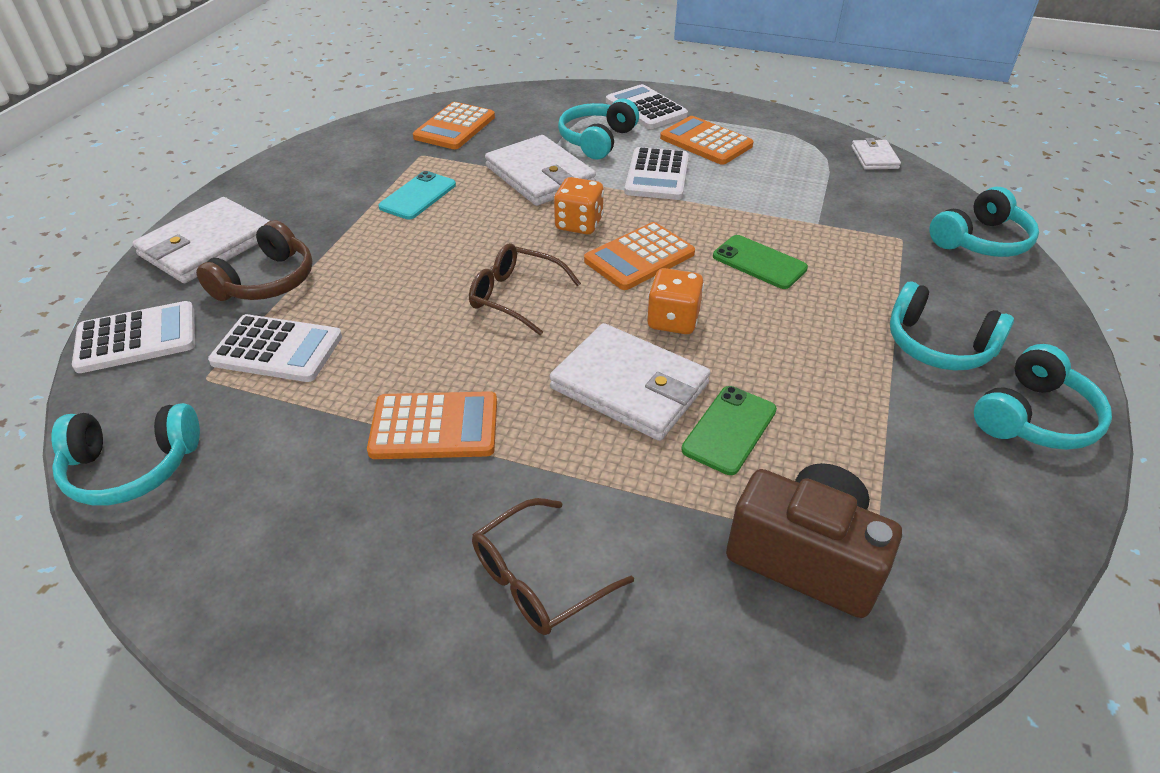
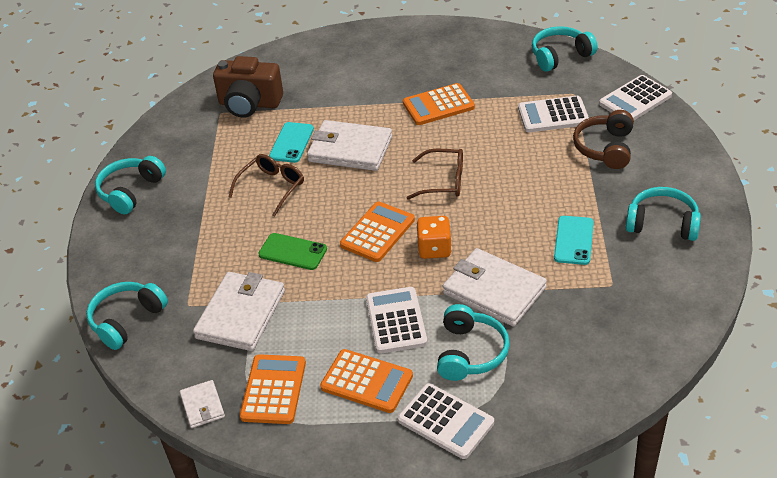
camera: 165 degrees right, 0 degrees up
(207, 245) = (674, 159): white wallet -> white wallet (241, 314)
(455, 127) = (614, 330): orange calculator -> orange calculator (273, 390)
(539, 578) = (356, 70): brown glasses -> brown glasses (271, 188)
(673, 320) = (339, 192): orange dice -> none
(729, 430) = (291, 143): green phone -> turquoise phone
(938, 345) = (175, 220): turquoise headphones -> turquoise headphones (662, 223)

